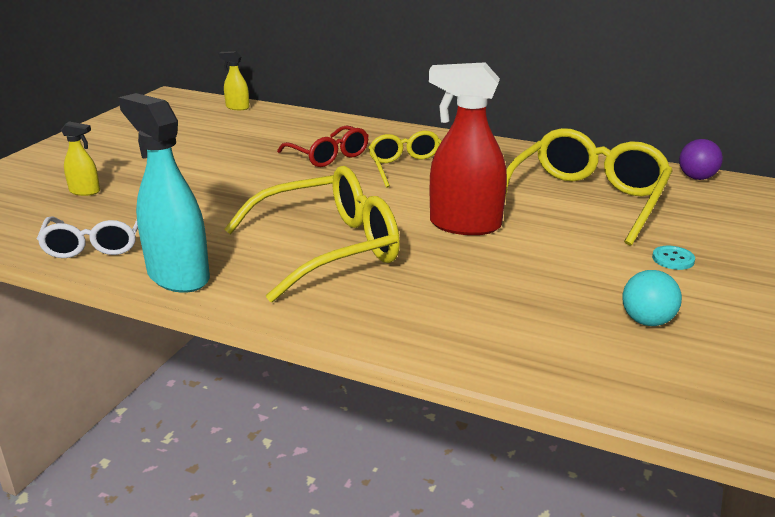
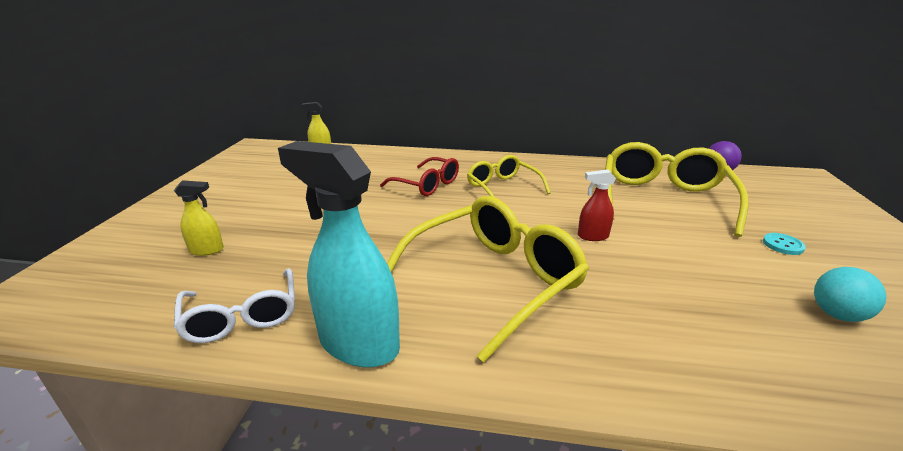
camera: 15 degrees left, 0 degrees up
(464, 225) = (592, 236): red spray bottle -> red spray bottle, size x0.48

